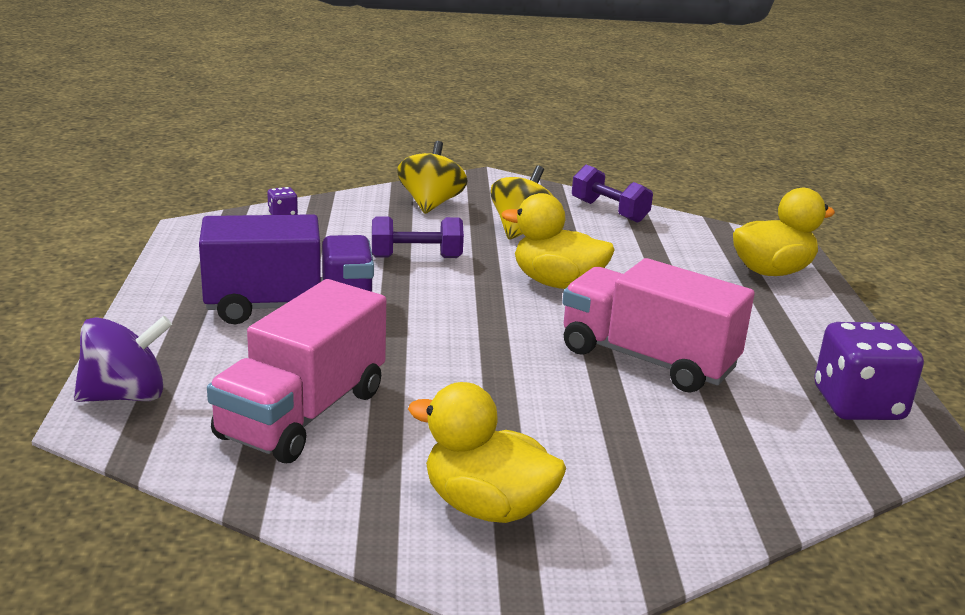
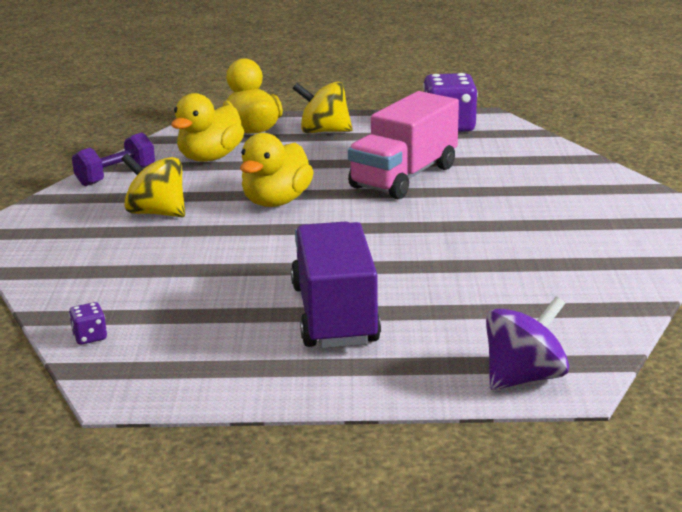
camera: 85 degrees left, 0 degrees up
(125, 396) = (524, 377): purple spinning top -> purple spinning top turned 75 degrees clockwise
(302, 414) = (524, 295): pink truck -> none
(416, 257) = (219, 259): purple dumbbell -> none
(431, 204) = (76, 255): yellow spinning top -> yellow spinning top (324, 131)
(487, 507) = (611, 229): yellow duck -> yellow duck (210, 157)

